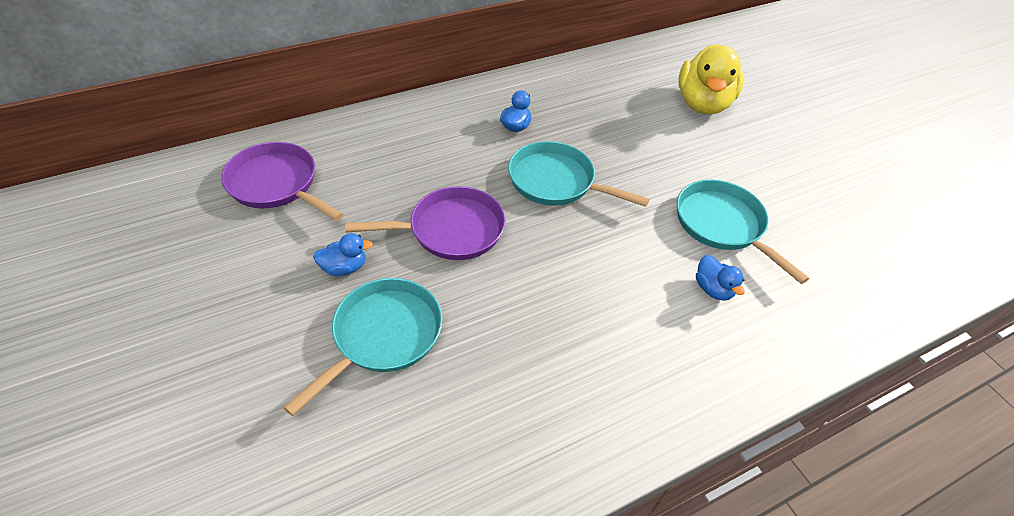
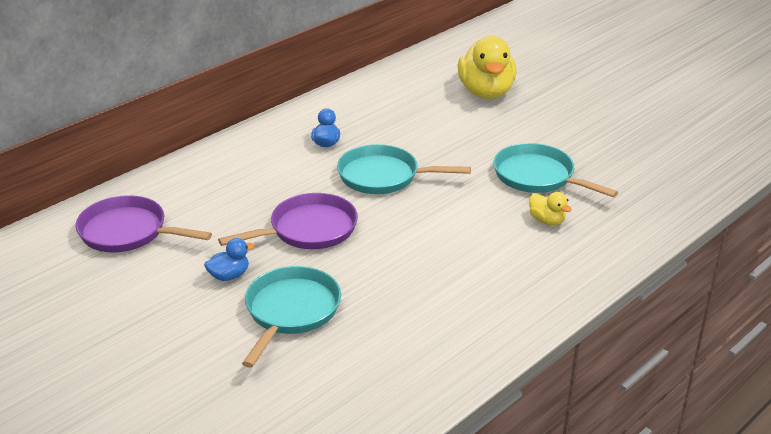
camera: 15 degrees left, 15 degrees down
(713, 289) = (547, 221): blue duck -> yellow duck

